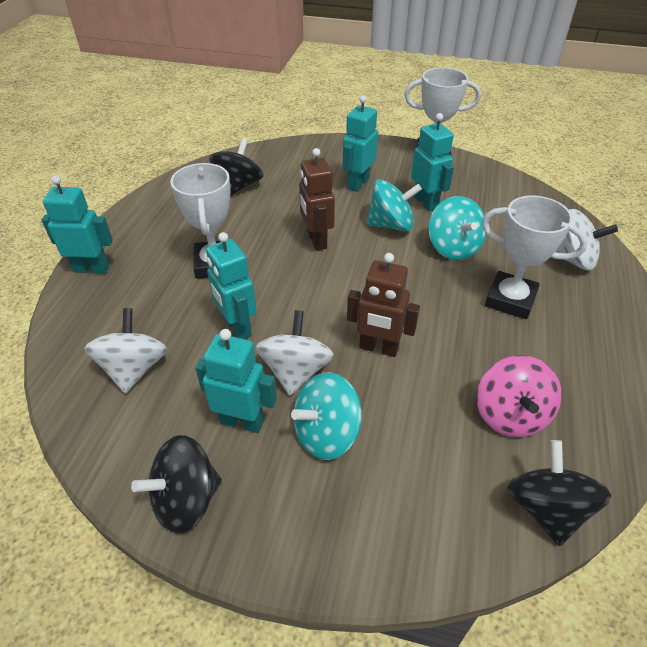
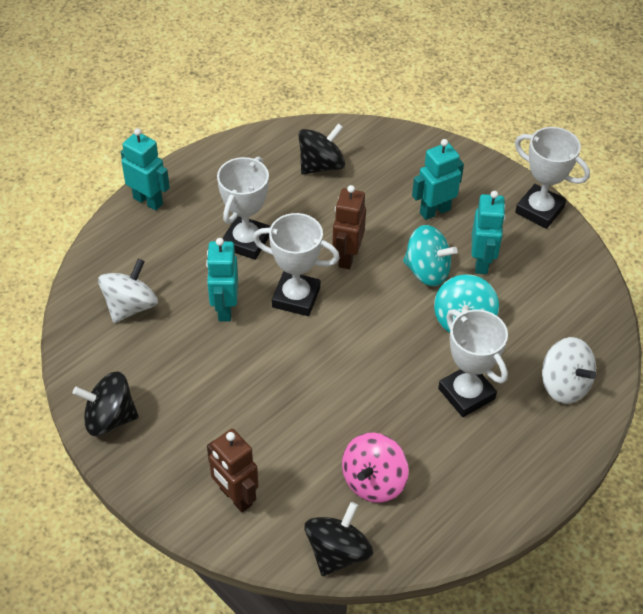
camera: 30 degrees right, 5 degrees up
(242, 421) = (179, 384): turquoise robot -> none
(295, 371) = (242, 366): white spinning top -> none
(298, 289) = (296, 297): none -> white trophy
(326, 434) = (229, 423): turquoise spinning top -> none
(378, 348) = (319, 380): brown robot -> brown robot (235, 497)

